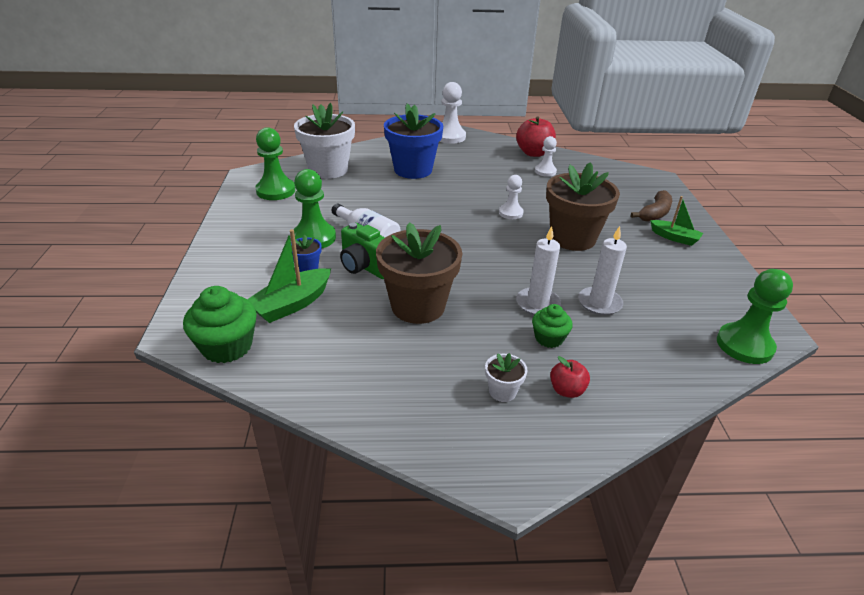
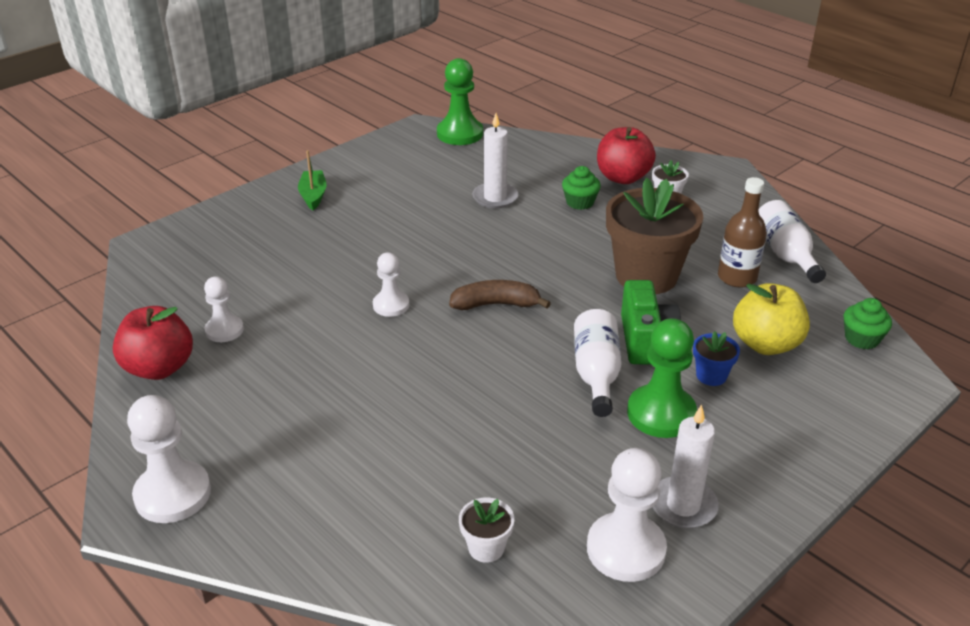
camera: 130 degrees left, 0 degrees up
(227, 346) = (861, 339): green cupcake -> green cupcake, size x0.60
(275, 191) = (626, 549): green pawn -> white pawn
(292, 304) = (765, 344): green boat -> yellow apple
(328, 170) = (486, 548): white flower pot -> white flower pot, size x0.43
(344, 393) = (785, 254): none -> white bottle
(359, 344) = (737, 277): none -> brown bottle
(413, 170) = (368, 452): blue flower pot -> none
(537, 304) = (543, 223): white candle -> white candle (683, 505)
(566, 390) = (623, 178): red apple -> red apple, size x1.77
(572, 238) = (396, 246): brown flower pot -> none
(654, 213) = (265, 219): brown banana -> brown banana (496, 304)

